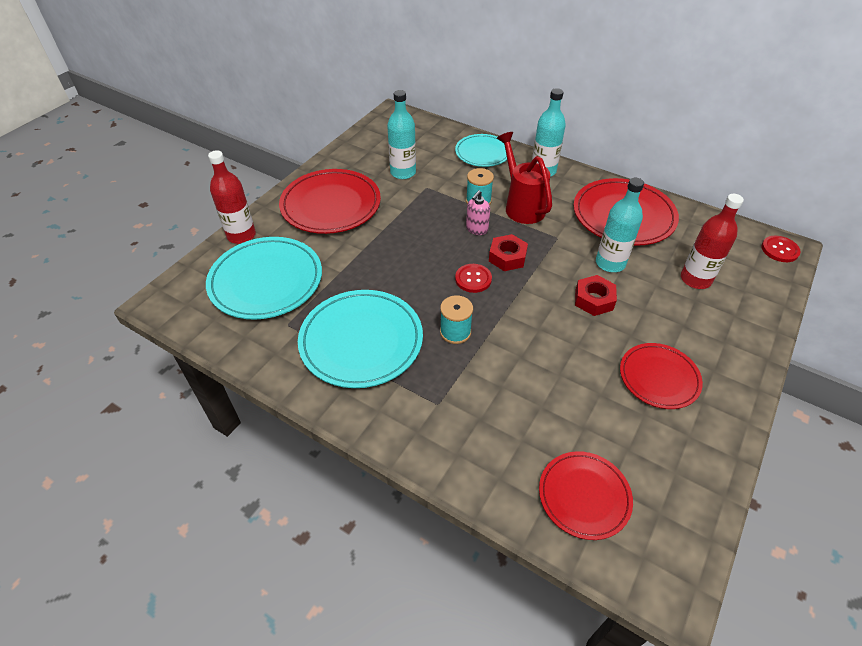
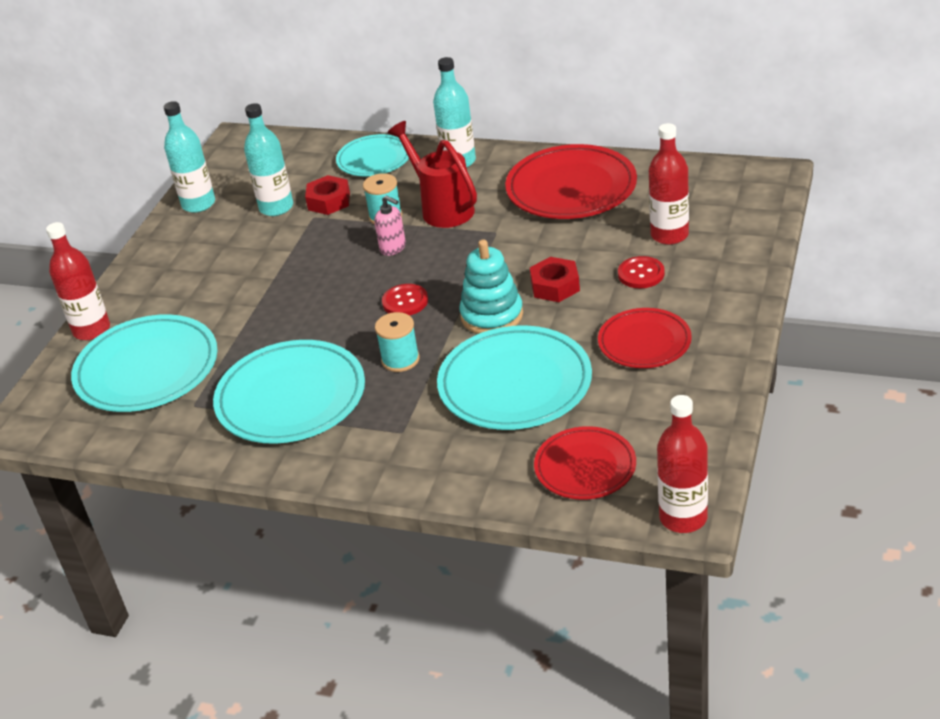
camera: 10 degrees left, 10 degrees down
(331, 205) = (195, 268): red plate -> none
(476, 229) = (393, 248): pink soap dispenser -> pink soap dispenser turned 75 degrees counterclockwise
(507, 257) = (440, 268): red nut -> red nut (329, 201)
(537, 312) = (492, 315): none -> turquoise stacking toy
(541, 385) = (515, 384): none -> turquoise plate
(610, 263) = (566, 243): turquoise bottle -> turquoise bottle (198, 204)
(665, 590) = (683, 518): none -> red bottle
(779, 250) = (762, 179): red button -> red button (641, 274)

